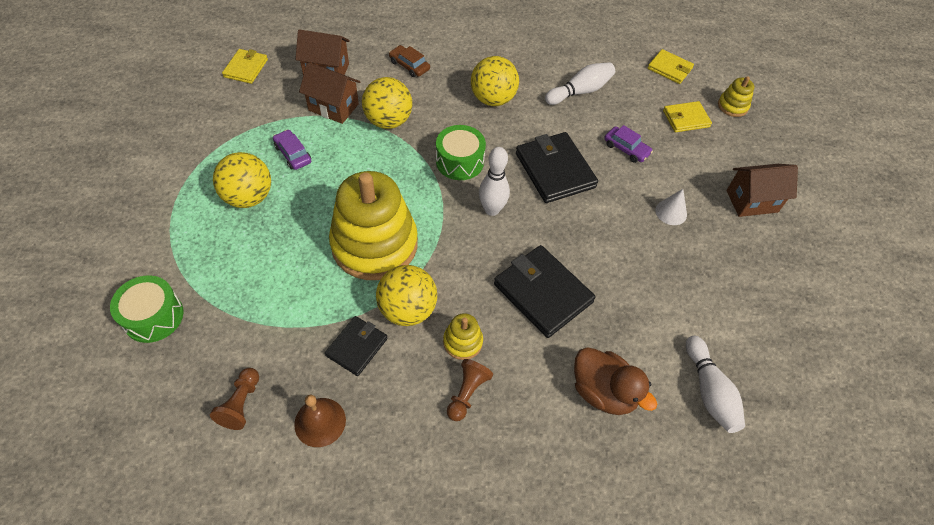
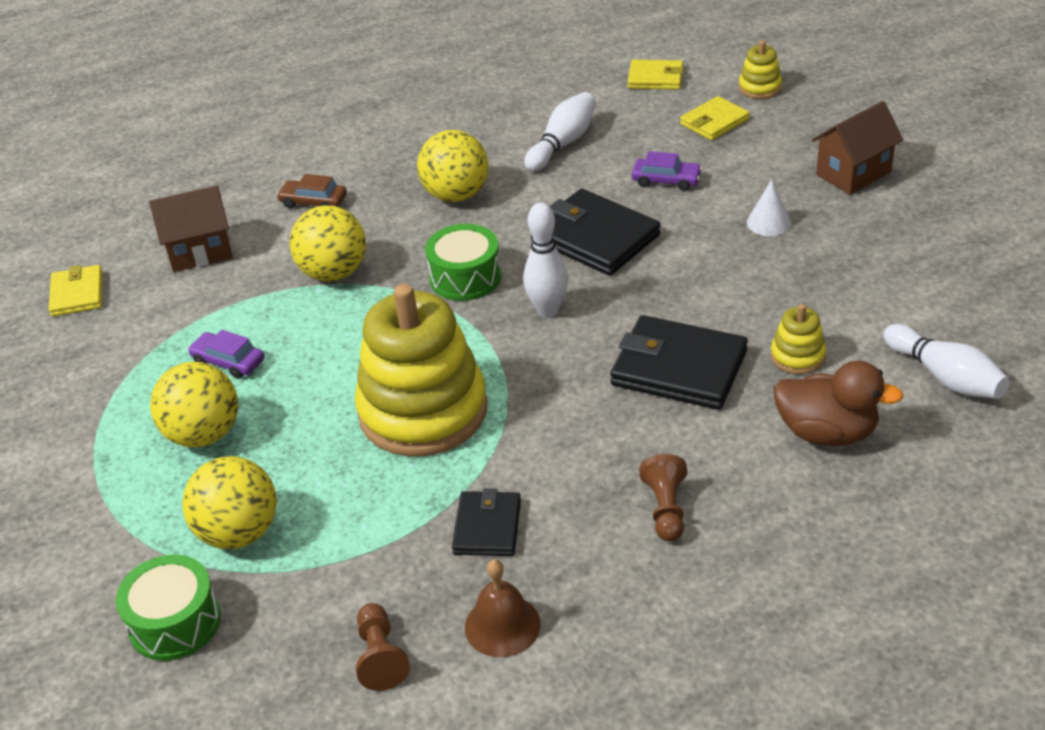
camera: 20 degrees left, 15 degrees down
(333, 107) = (243, 288): brown house -> none
(407, 310) = (522, 459): yellow ball -> yellow ball (239, 532)
(463, 342) = (619, 460): yellow stacking toy -> yellow stacking toy (797, 356)

